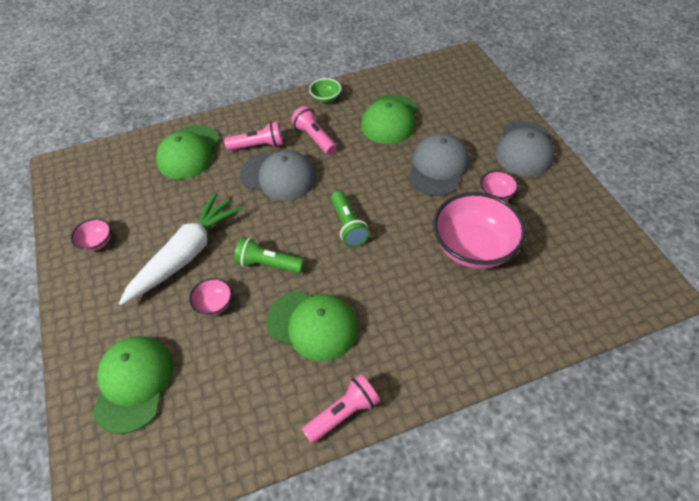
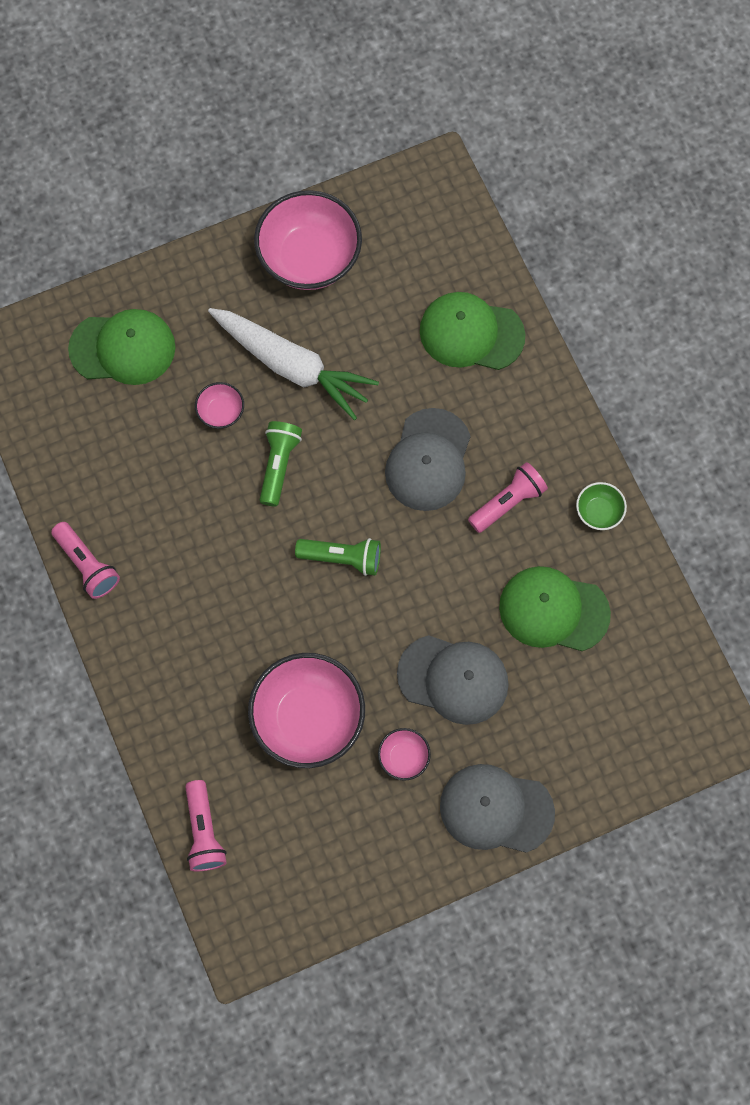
camera: 85 degrees right, 20 degrees up
(96, 242) = (309, 258): pink bowl -> pink bowl, size x2.21
(258, 146) = (488, 425): pink flashlight -> pink flashlight (204, 831)
(312, 325) = (193, 525): green cap -> none
(348, 225) = (342, 558): green flashlight -> green flashlight turned 150 degrees counterclockwise

